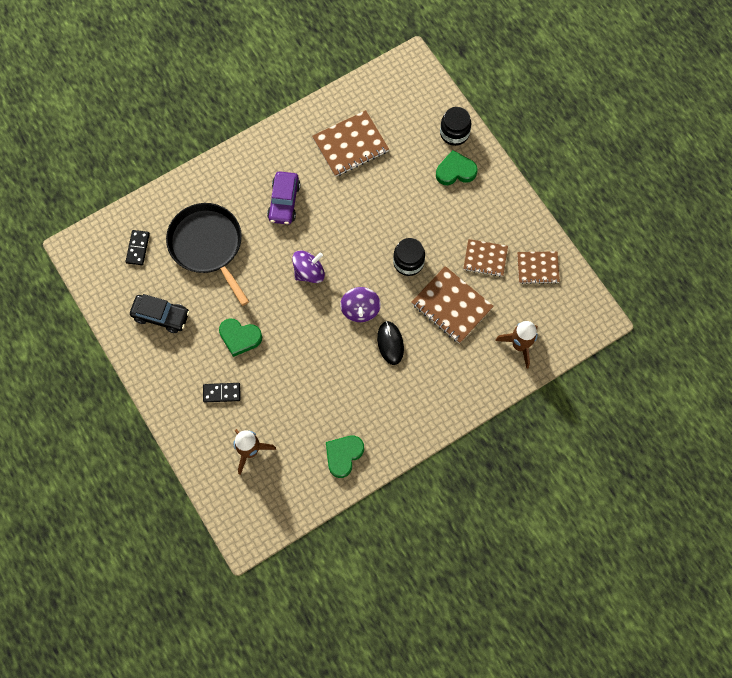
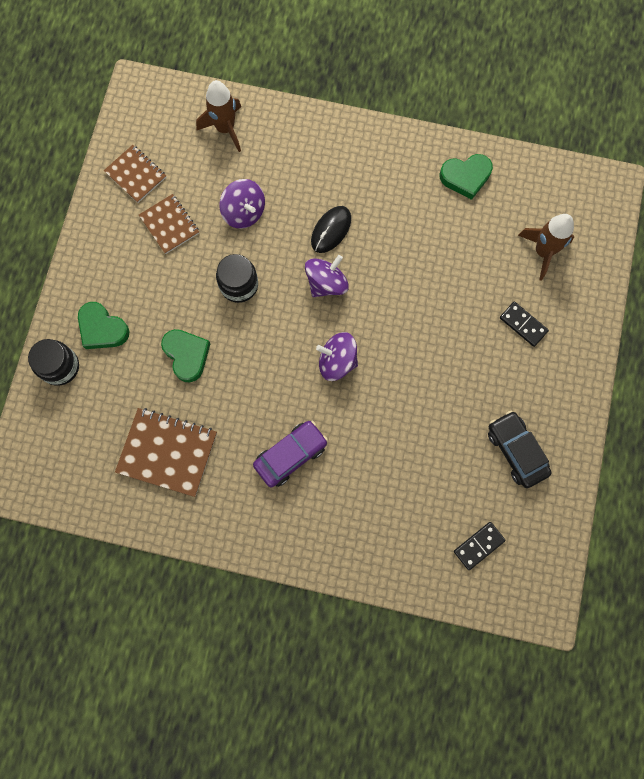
camera: 135 degrees left, 5 degrees up
(208, 245) = (407, 481): black pan -> none
(240, 337) = (460, 360): green heart -> green heart (187, 355)
(451, 306) = (244, 212): brown notebook -> purple spinning top

